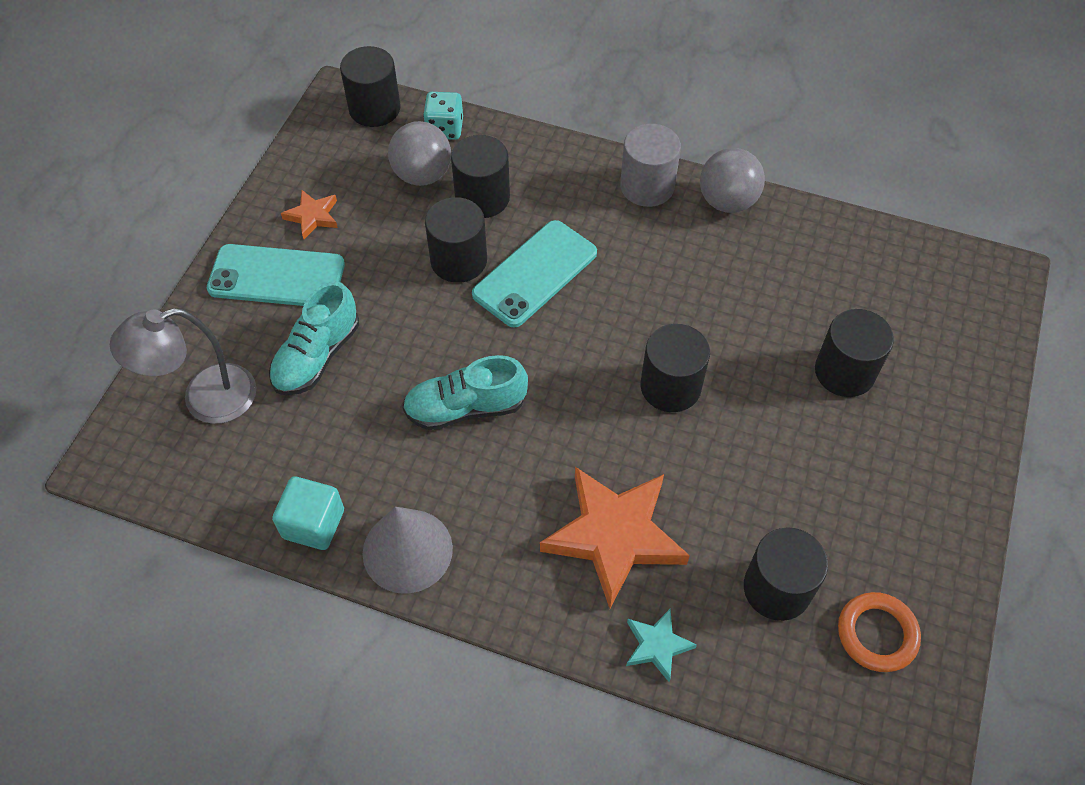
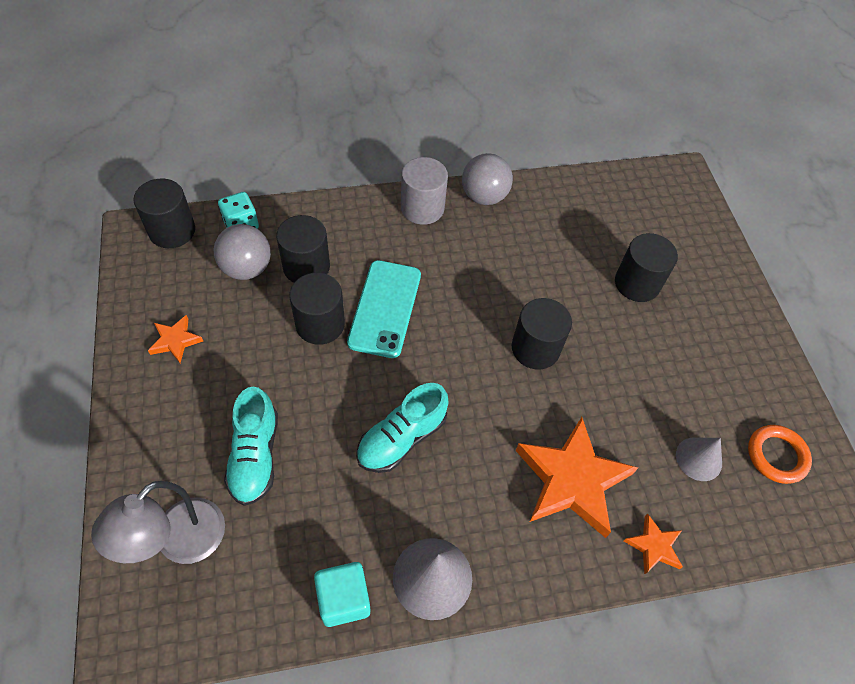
camera: 35 degrees left, 0 degrees up
(276, 276) = (176, 405): turquoise phone -> none
(657, 646) = (654, 546): turquoise star -> orange star
(777, 588) = (698, 459): black cylinder -> grey cone

